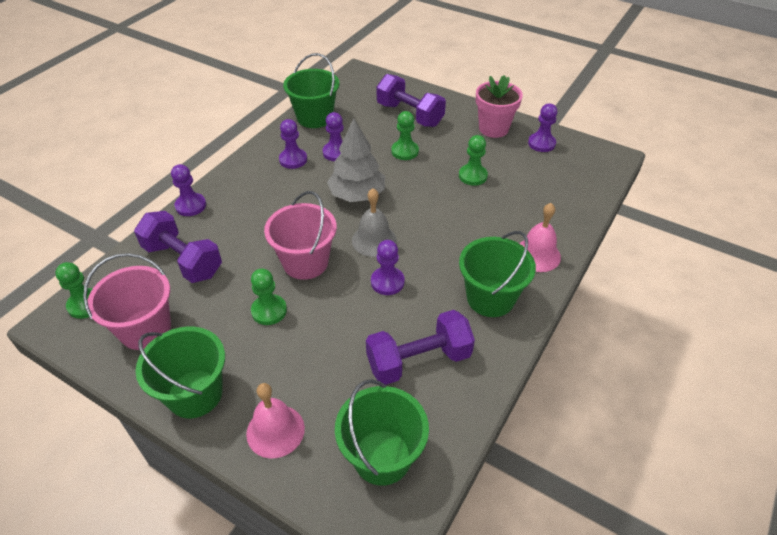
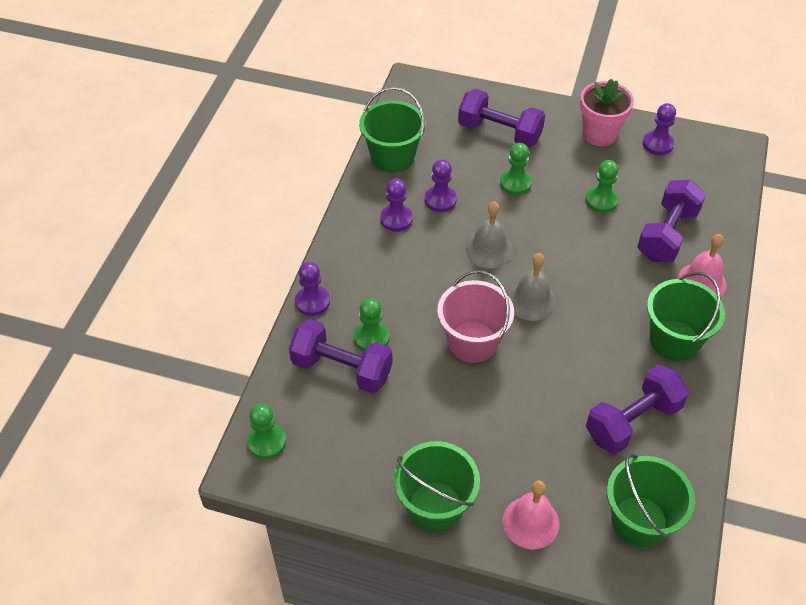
camera: 15 degrees left, 5 degrees up
(145, 329) = (346, 453): pink bucket -> none
(269, 311) = (462, 404): green pawn -> green pawn (371, 338)
(357, 195) = (489, 250): grey tree -> grey bell
(387, 282) = (566, 345): purple pawn -> none
(521, 211) = (667, 234): none -> purple dumbbell

